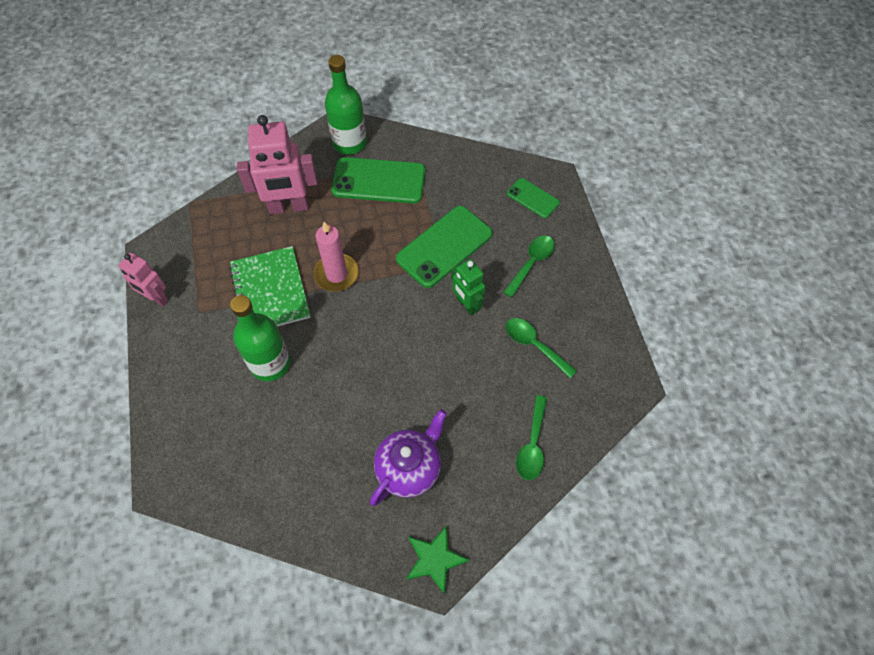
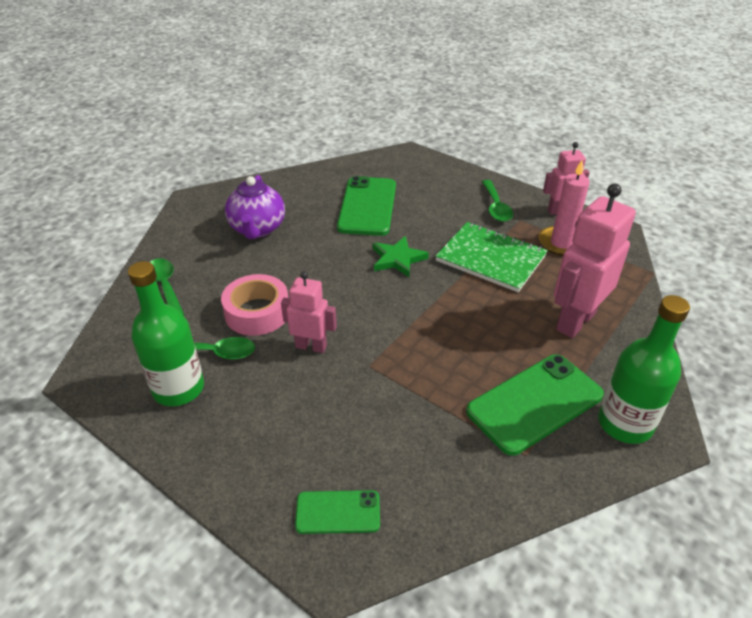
camera: 140 degrees right, 20 degrees down
(270, 363) = (426, 224): green bottle -> green bottle (178, 388)
(336, 274) = (457, 299): pink candle -> pink candle (561, 243)
(435, 559) = (199, 204): green star -> green star (397, 259)
(444, 246) = (387, 383): green phone -> green phone (367, 206)
(466, 305) = (311, 346): green robot -> pink robot
(480, 362) = (257, 312): none -> pink tape
(531, 263) = (275, 427): green spoon -> green spoon (496, 207)

